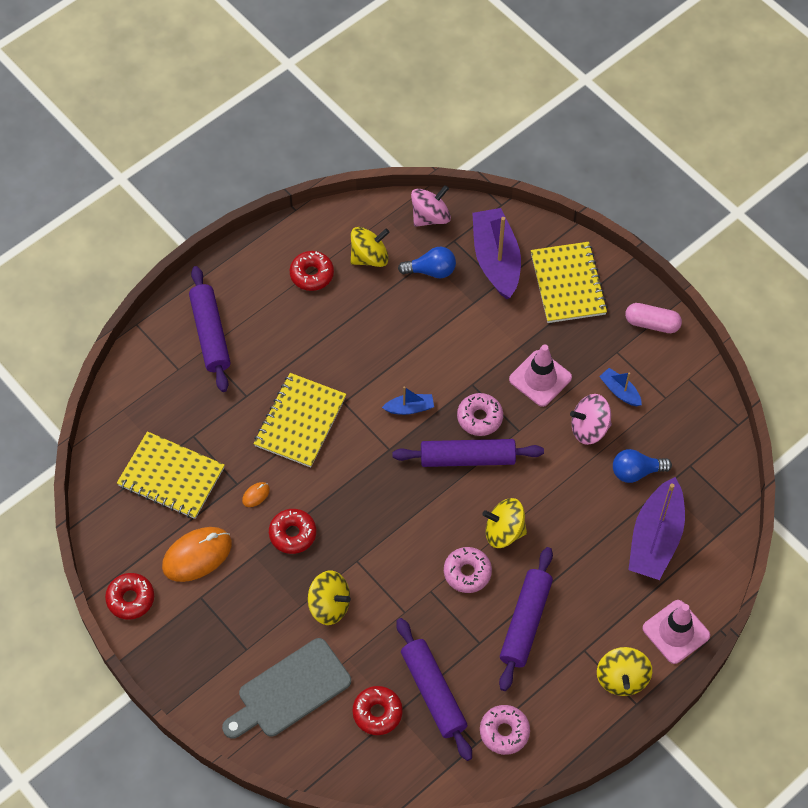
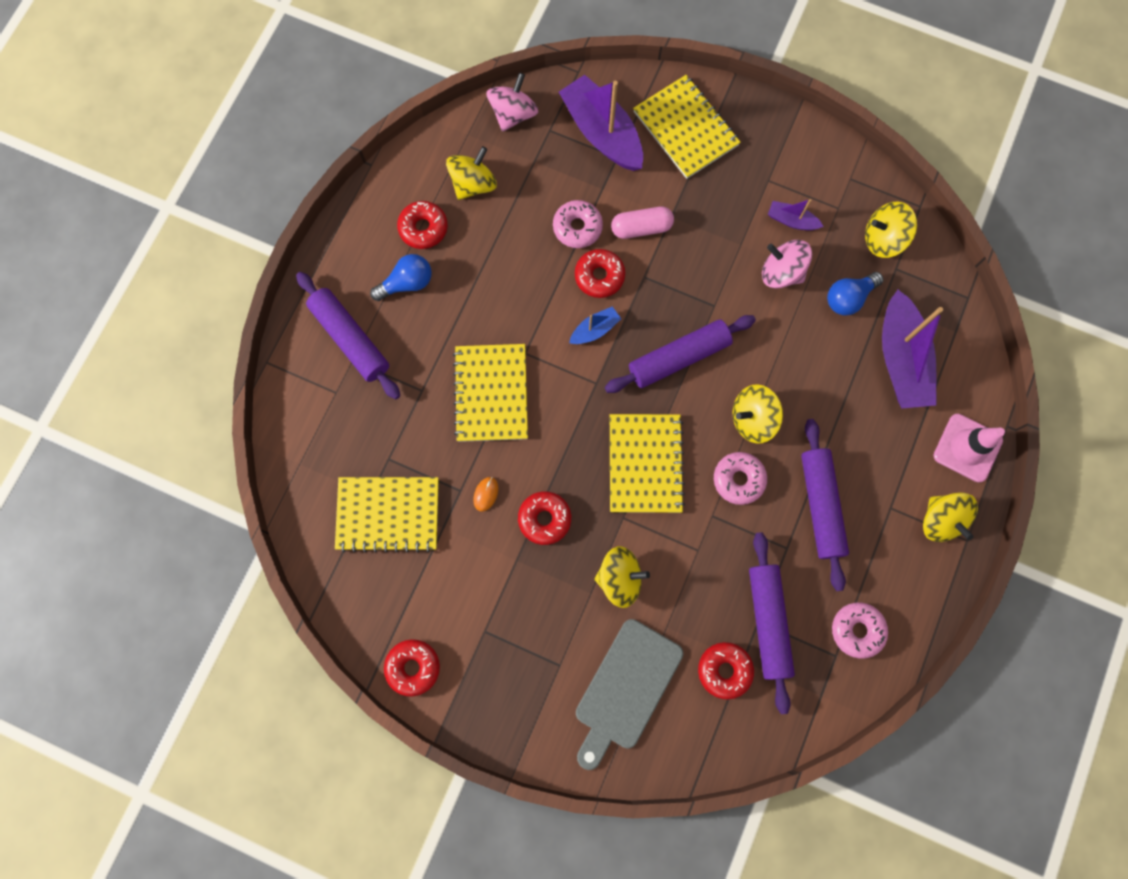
camera: 25 degrees left, 15 degrees up
(197, 555) = (458, 587): orange mouse -> none
(396, 527) = (645, 464): none -> yellow notebook
(431, 271) = (543, 172): blue light bulb -> blue light bulb (407, 283)
(433, 692) = (768, 622): purple rolling pin -> purple rolling pin turned 45 degrees clockwise
(435, 369) = (599, 276): none -> red donut
(479, 418) = (669, 309): pink donut -> pink donut (577, 227)
(540, 378) = (708, 241): pink traffic cone -> none
(589, 428) = (781, 272): pink spinning top -> pink spinning top turned 60 degrees clockwise
(620, 391) = (792, 220): blue boat -> purple boat
(652, 323) = (787, 136): pink capsule -> pink capsule (641, 228)
(691, 437) = (883, 239): none -> yellow spinning top

